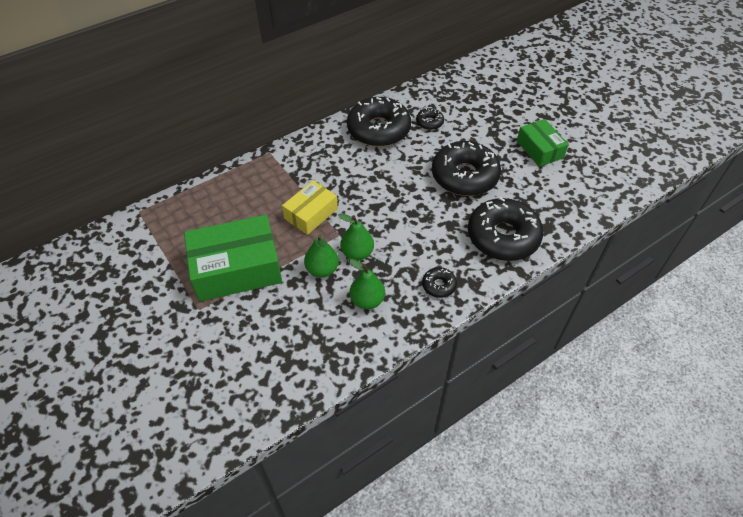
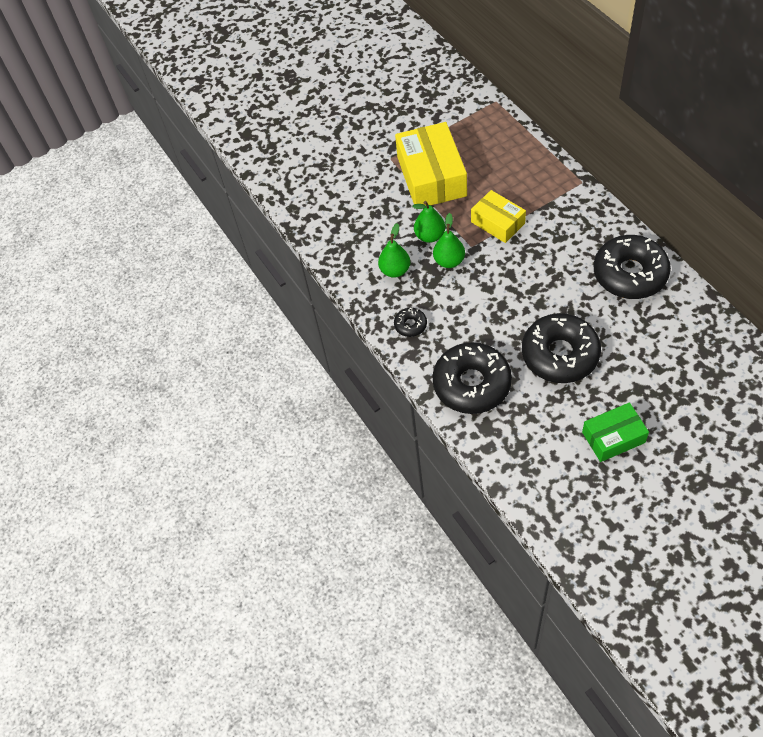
camera: 100 degrees right, 5 degrees up
(237, 268) = (431, 176): green box -> yellow box
(429, 122) = (649, 324): black donut -> none

